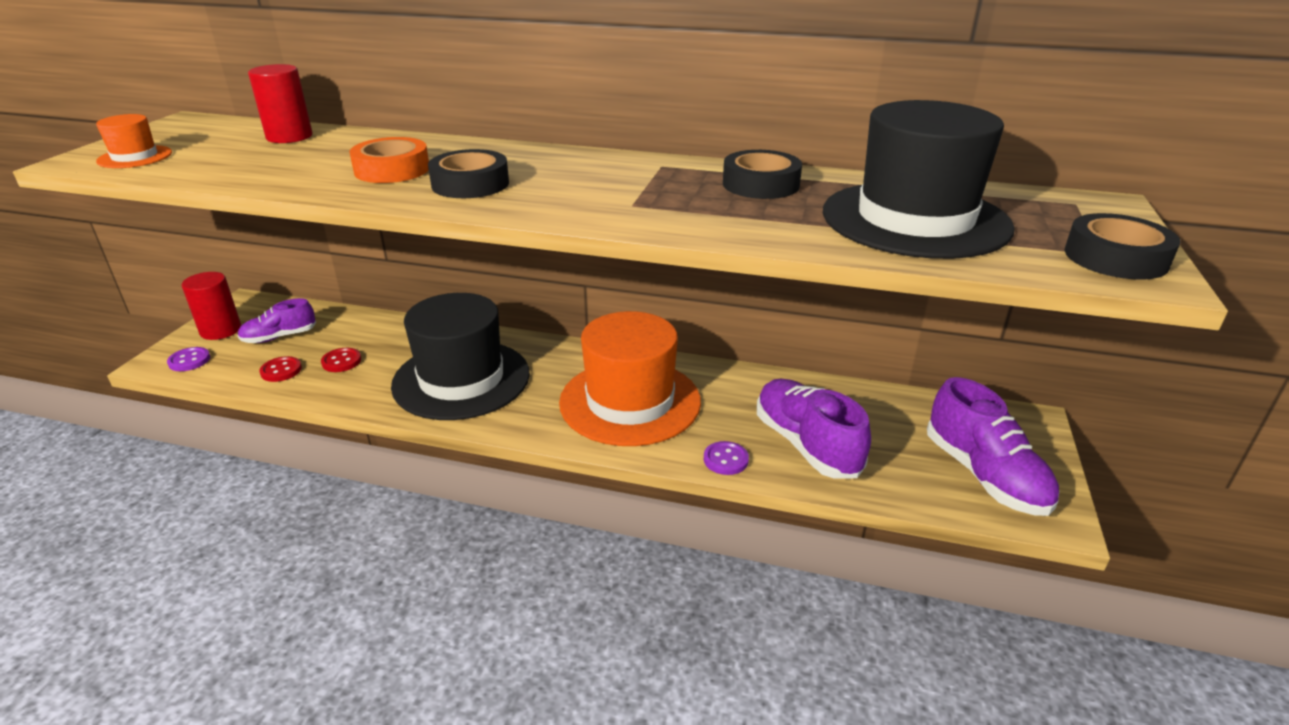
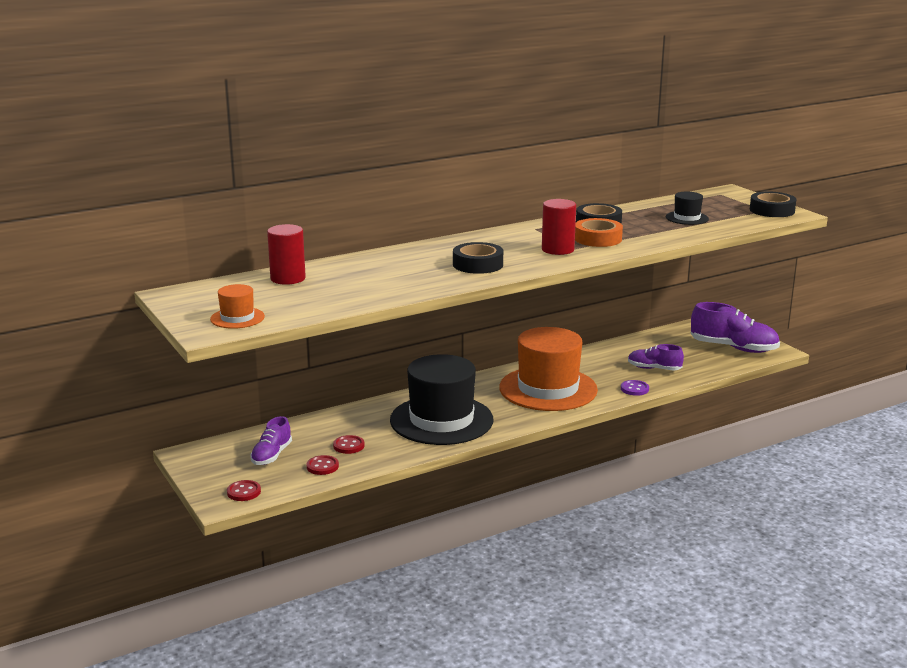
camera: 45 degrees left, 10 degrees down
(189, 360) = (244, 492): purple button -> red button
(221, 330) = (217, 472): red cylinder -> red cylinder (557, 250)
(392, 170) = (416, 272): orange tape -> orange tape (598, 239)
(806, 444) = (654, 369): purple shoe -> purple shoe, size x0.60
(915, 219) = (687, 218): black hat -> black hat, size x0.44

